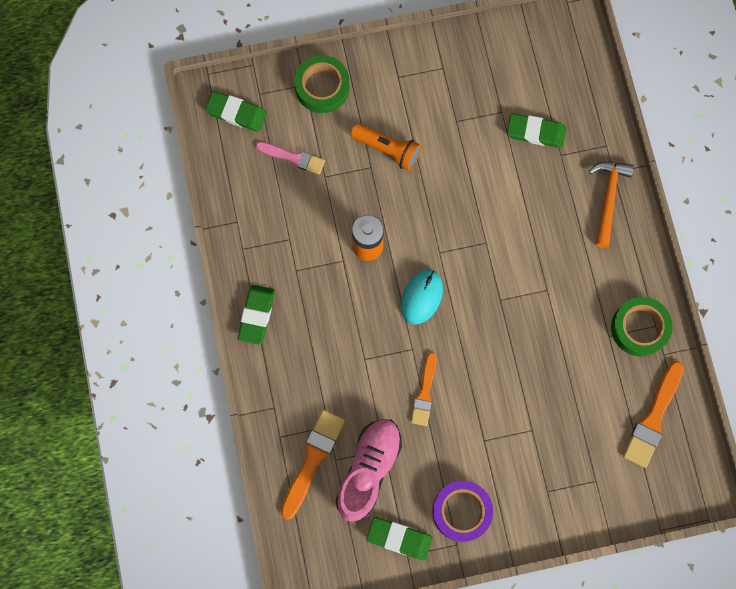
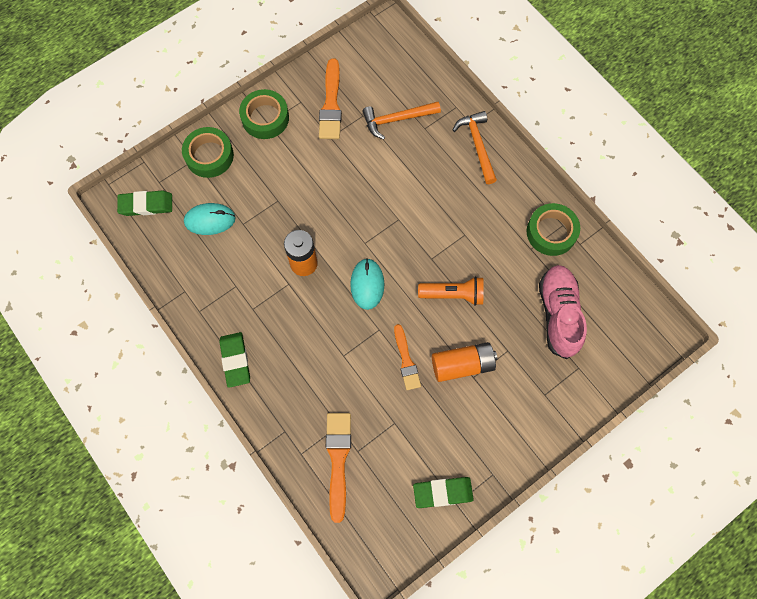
camera: 25 degrees left, 5 degrees down
(293, 158) = (210, 220): pink brush -> turquoise mouse
(369, 470) = (390, 446): pink shoe -> pink shoe (558, 314)
(387, 150) = (285, 181): orange flashlight -> orange flashlight (453, 294)
(398, 70) = (265, 118): none -> green tape
(461, 511) = (483, 444): purple tape -> none
(479, 423) = (462, 364): none -> orange battery
(535, 132) = (397, 119): green eraser -> orange hammer
(653, 418) = (597, 297): orange brush -> orange brush (331, 104)

